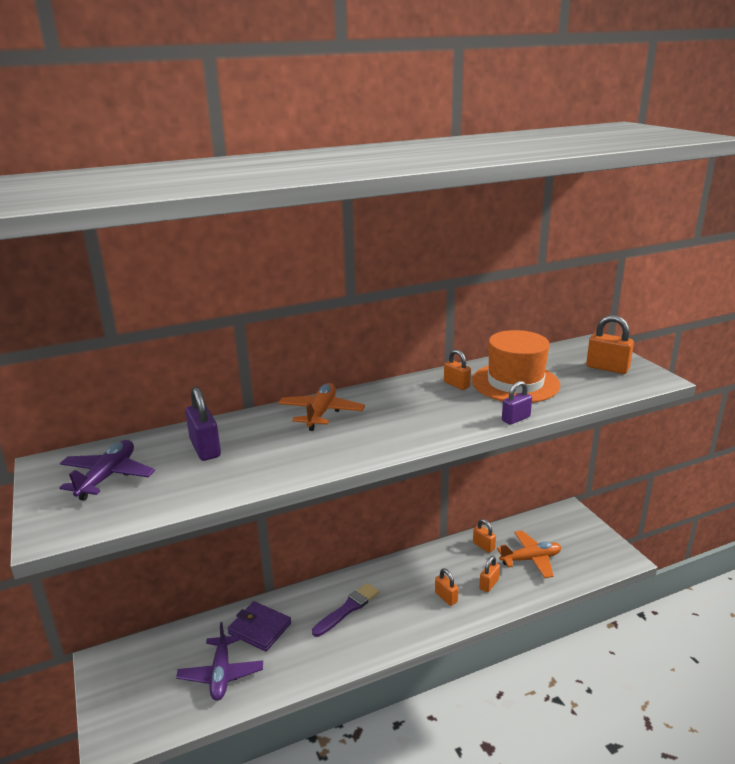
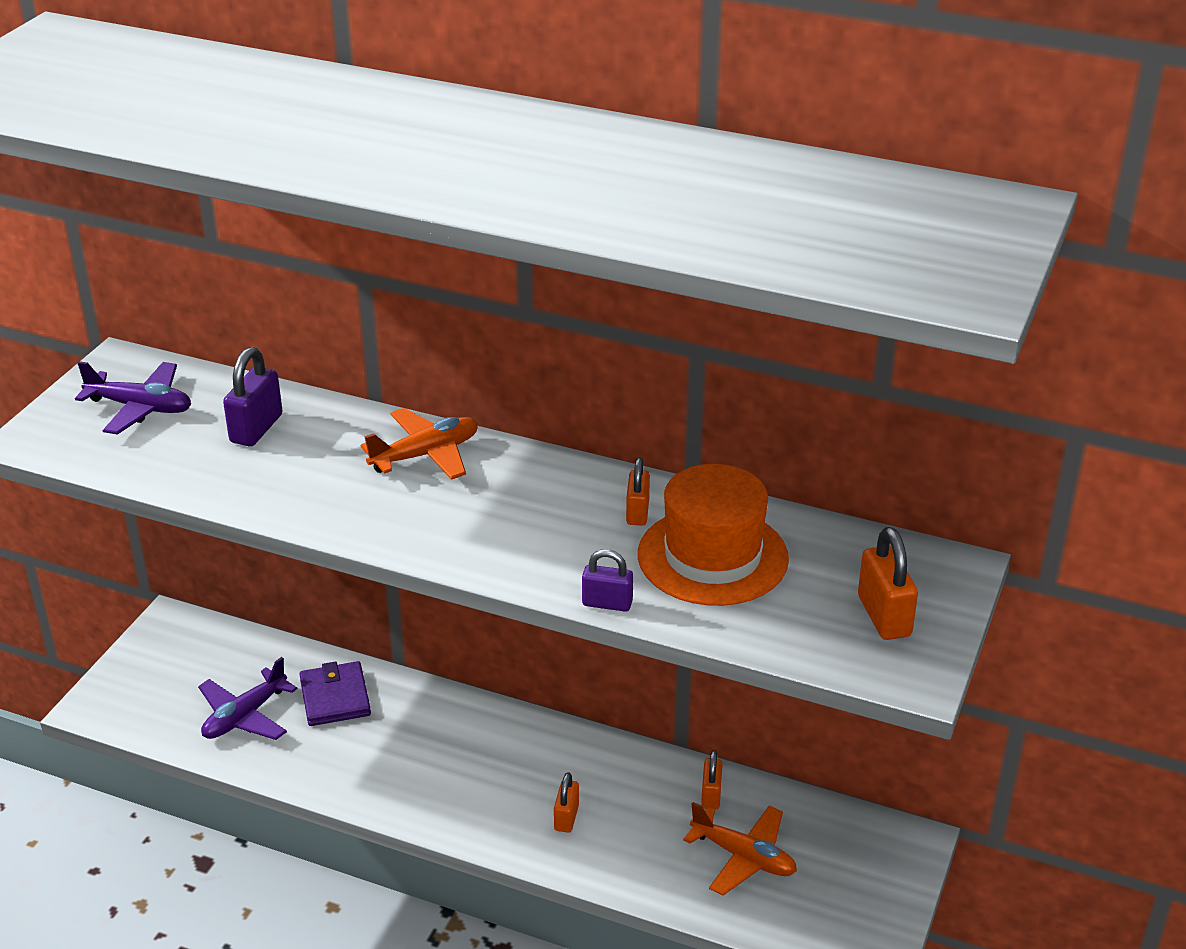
camera: 45 degrees right, 10 degrees up
(108, 476) = (140, 408): purple plane -> purple plane turned 45 degrees clockwise
(347, 609) = (445, 745): purple brush -> none
(489, 584) = (640, 843): orange padlock -> none

